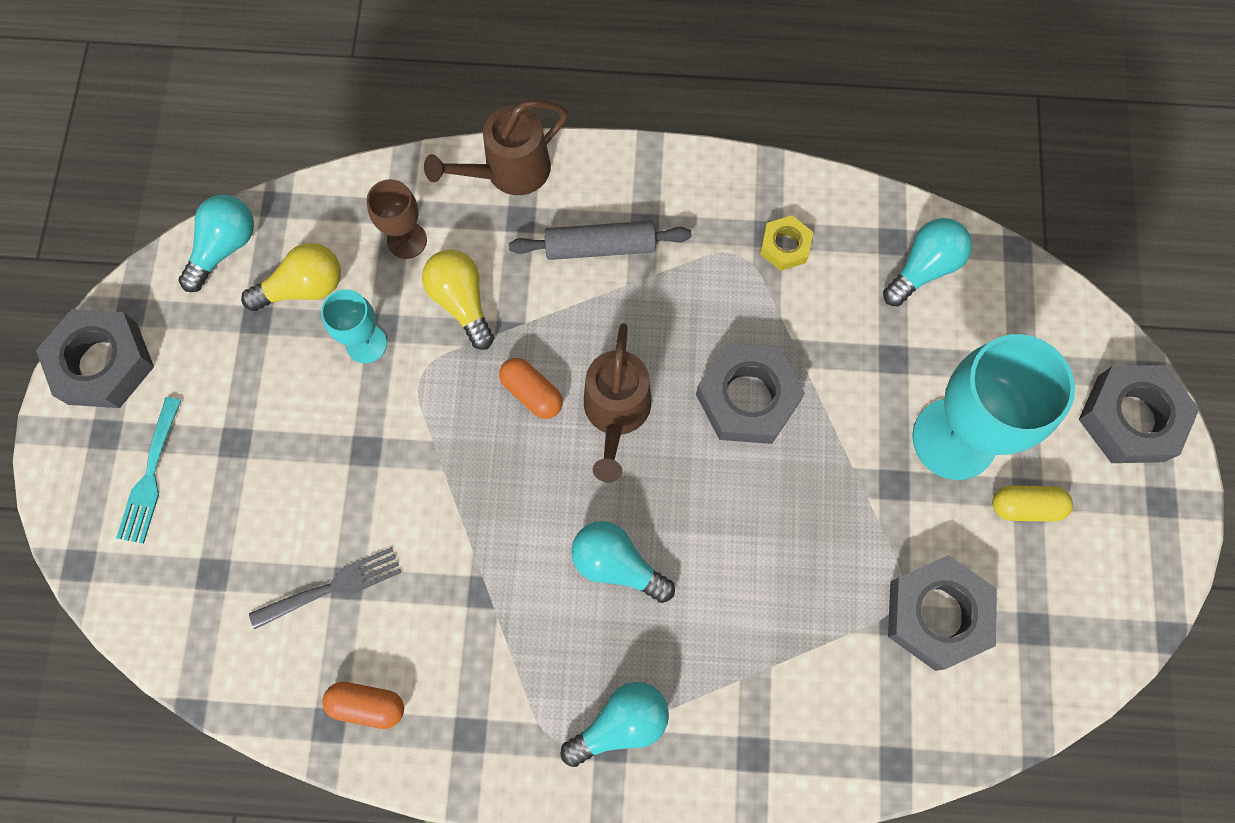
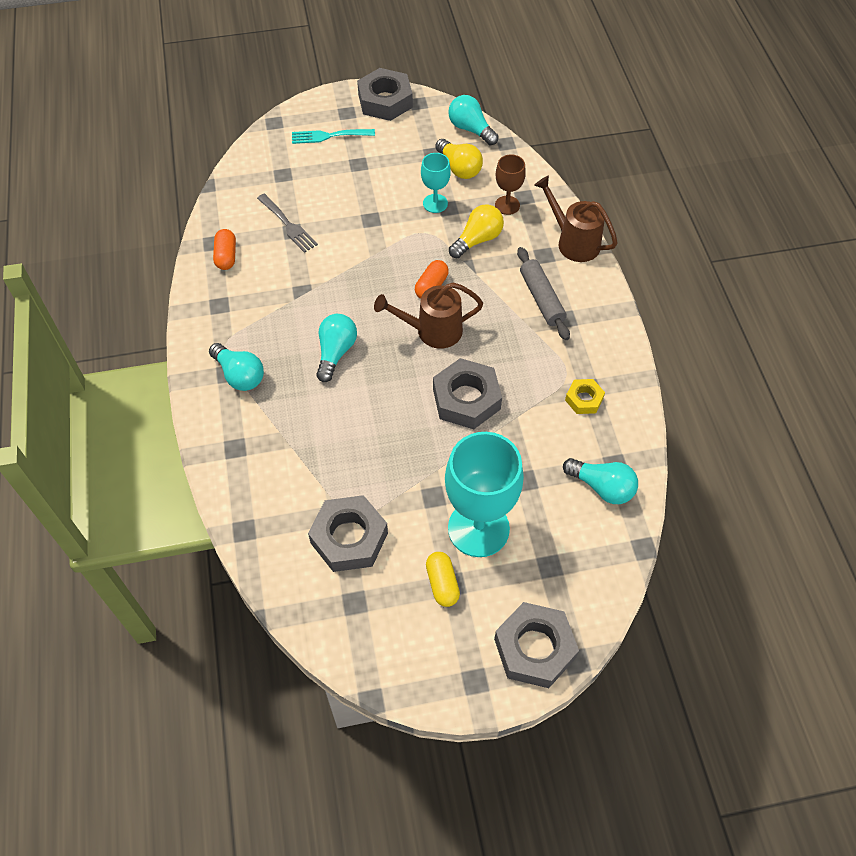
camera: 75 degrees right, 15 degrees down
(224, 247) = (470, 129): turquoise light bulb -> turquoise light bulb turned 150 degrees counterclockwise

